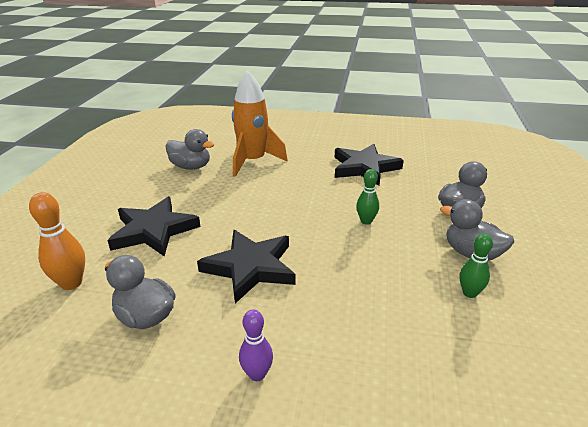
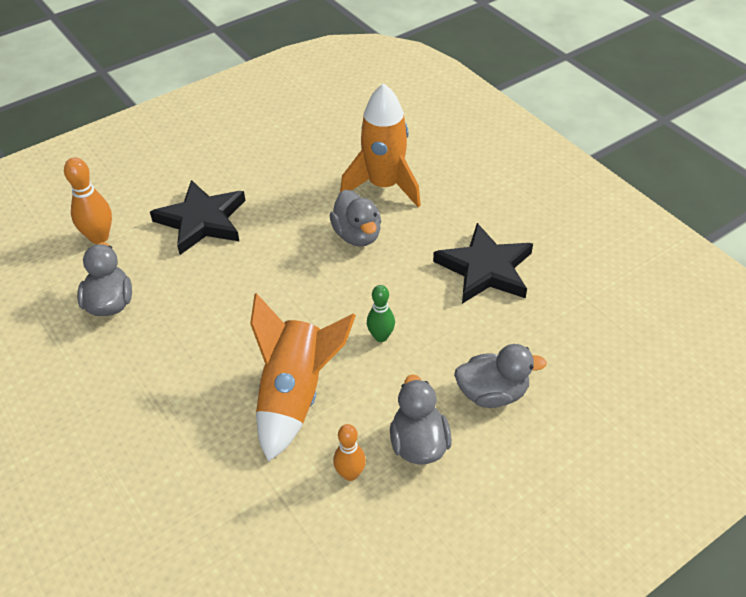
camera: 45 degrees right, 15 degrees up
(191, 167) = (318, 157): grey duck -> grey duck (357, 235)
(250, 267) = (223, 313): black star -> none
(257, 374) = (119, 404): purple bowling pin -> none
(370, 278) = (295, 395): none -> orange rocket
(469, 293) = (350, 474): green bowling pin -> orange bowling pin

